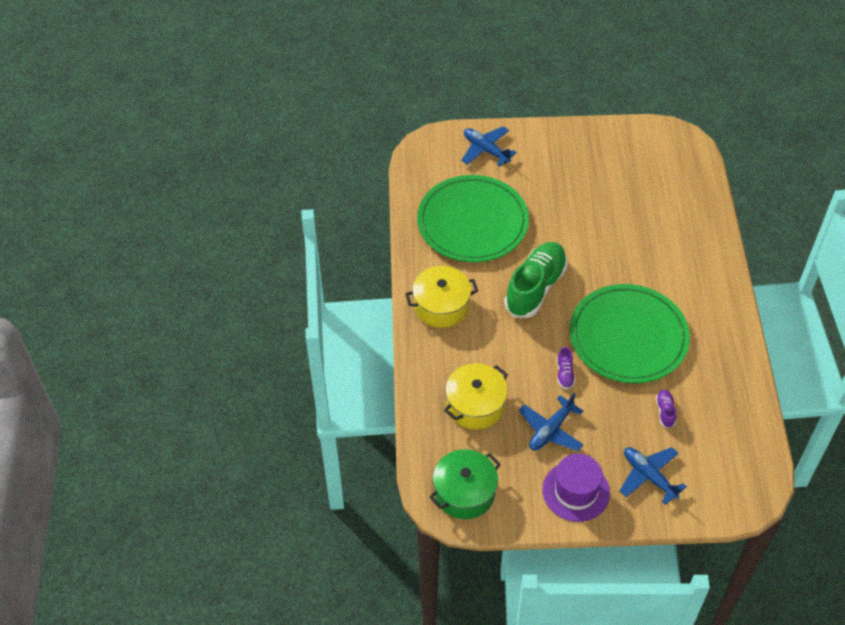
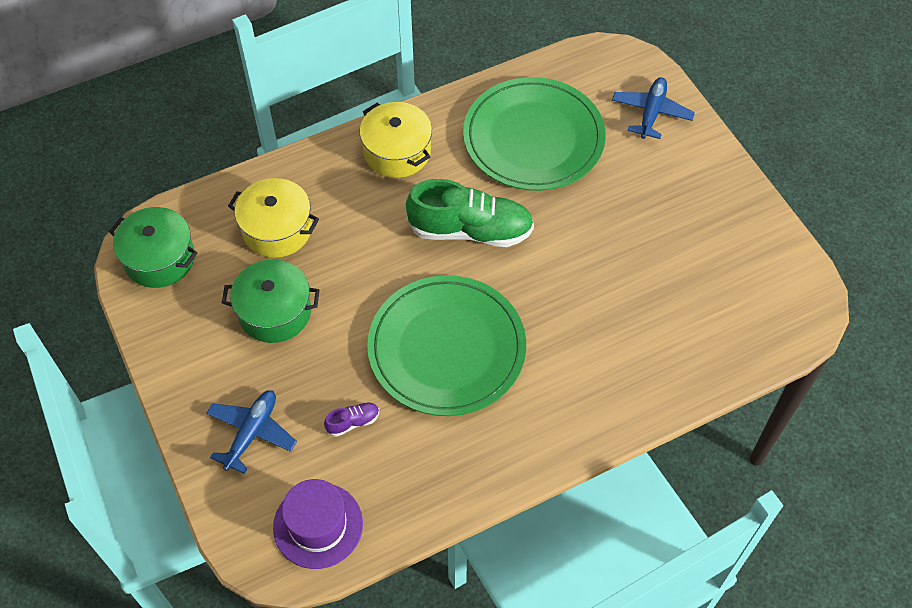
camera: 65 degrees right, 5 degrees up
(551, 430) = (275, 312): blue plane -> green pot
(564, 373) = (360, 300): purple shoe -> none
(576, 491) = (202, 363): purple hat -> purple hat (318, 525)

